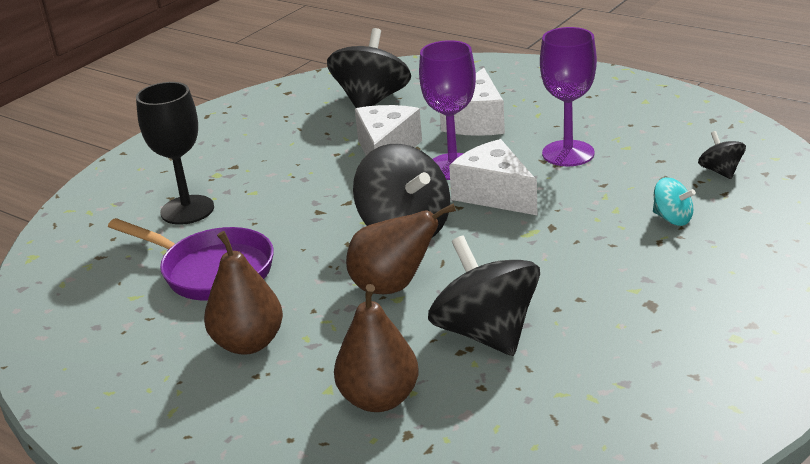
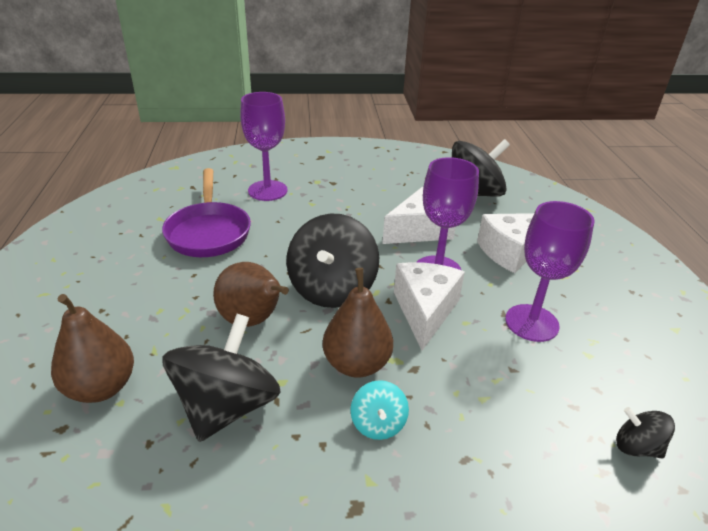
camera: 45 degrees right, 5 degrees up
(187, 210) = (267, 190): black goblet -> purple goblet
(248, 343) = (136, 288): brown pear -> brown pear (356, 364)
(672, 219) = (513, 449): turquoise spinning top -> turquoise spinning top (378, 424)
(720, 171) = (636, 447): black spinning top -> black spinning top turned 90 degrees counterclockwise

